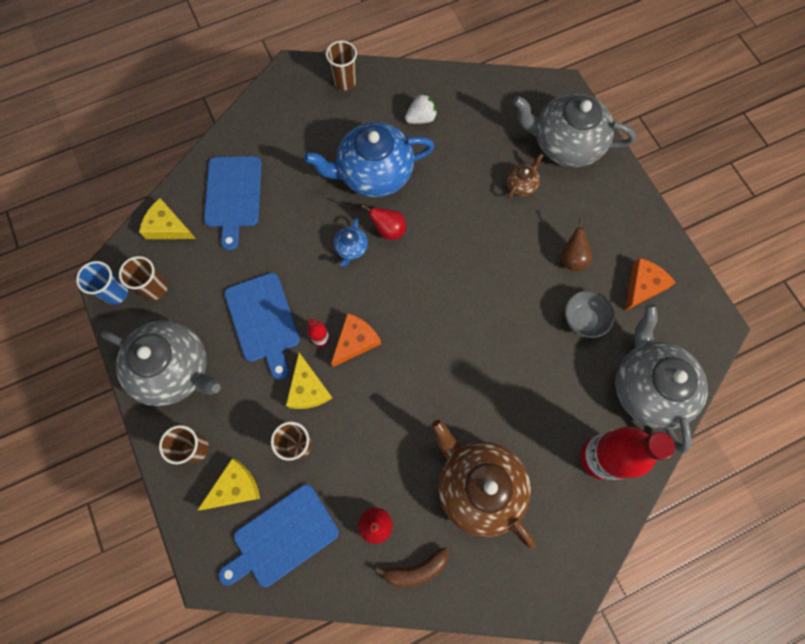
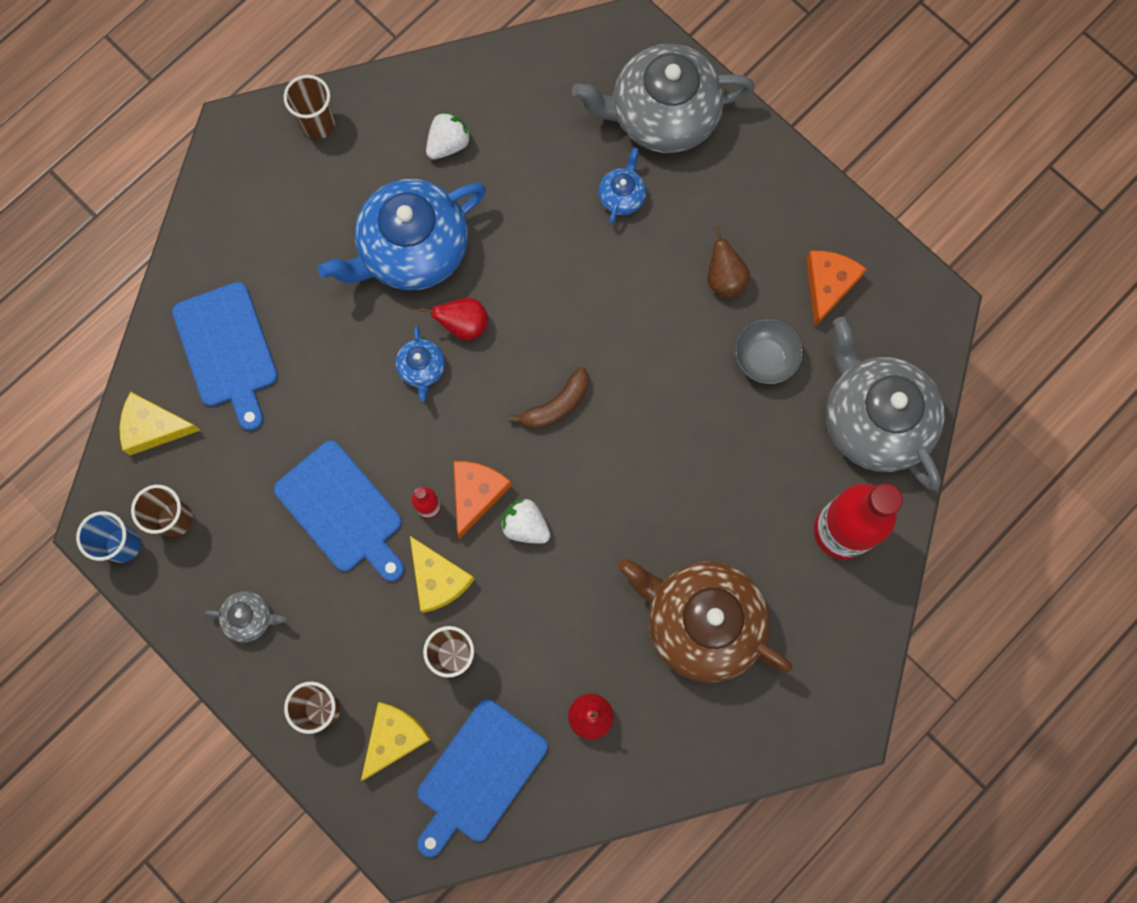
camera: 20 degrees left, 5 degrees up
(174, 369) = (250, 618): grey teapot -> grey teapot, size x0.43
(380, 374) = (525, 525): none -> white strawberry
(416, 569) = (660, 750): brown banana -> brown banana (556, 405)
(521, 184) = (622, 196): brown teapot -> blue teapot

